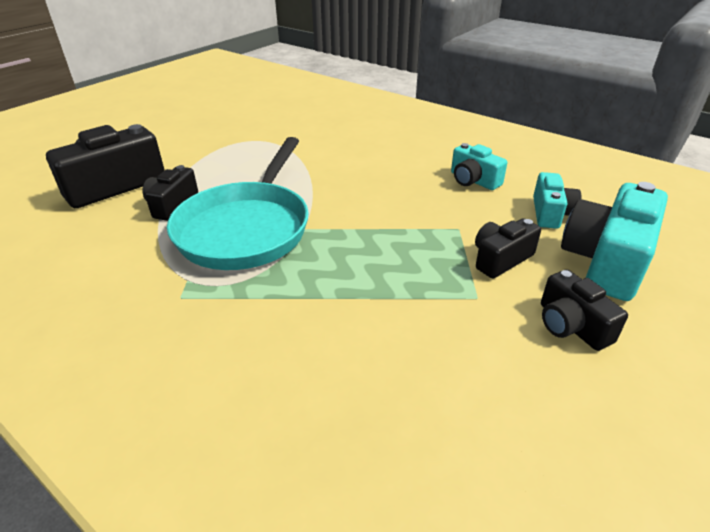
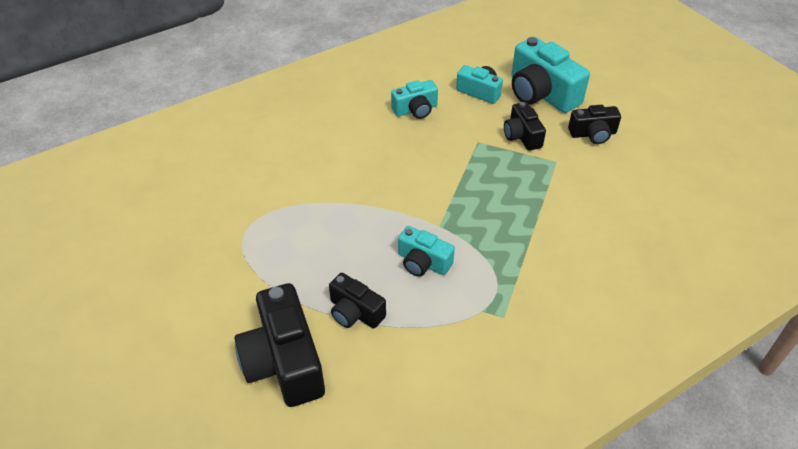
camera: 70 degrees left, 10 degrees up
(246, 228) = (423, 262): turquoise pan -> turquoise camera

